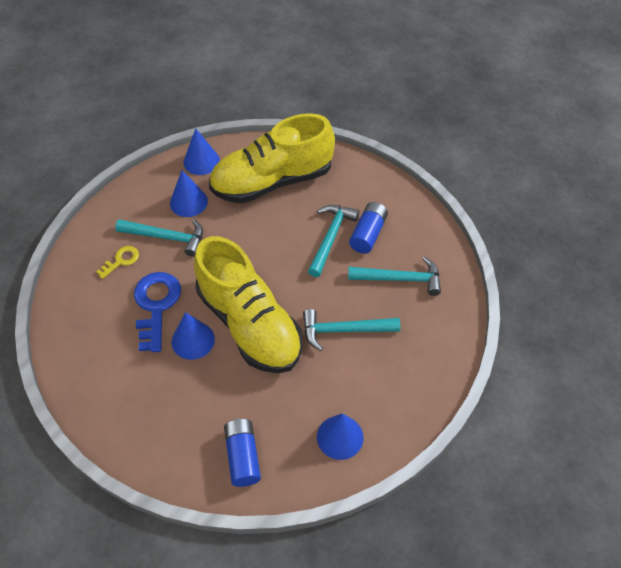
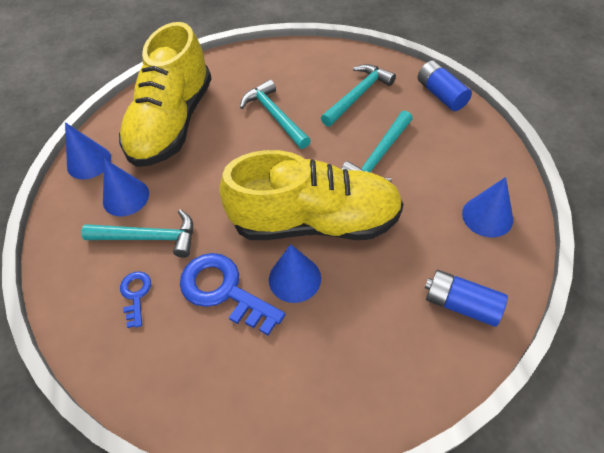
camera: 50 degrees left, 0 degrees up
(121, 260) = (135, 295): yellow key -> blue key
(167, 237) = (149, 238): turquoise hammer -> turquoise hammer turned 45 degrees clockwise
(368, 234) = (294, 91): blue battery -> blue battery (441, 94)

